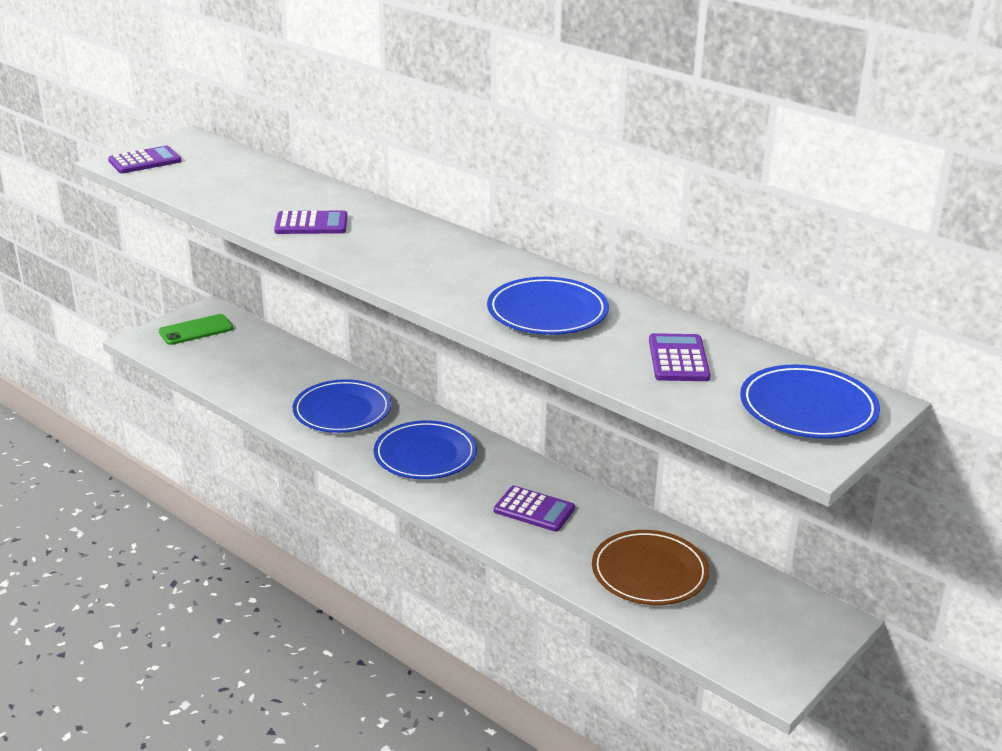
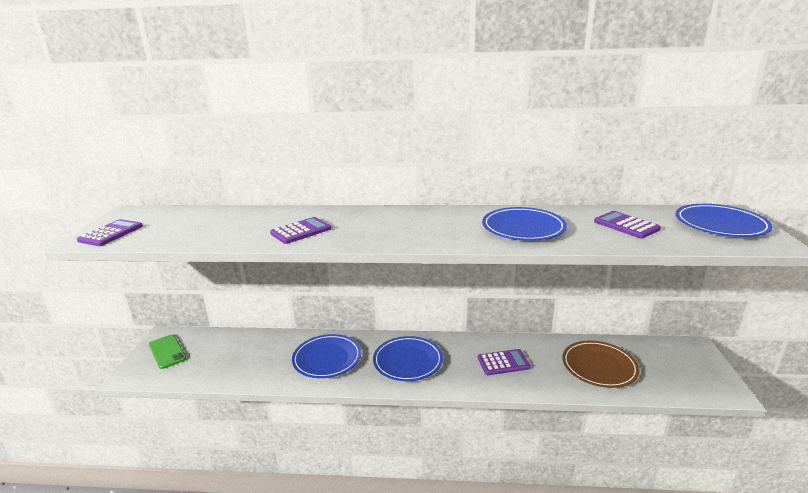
camera: 35 degrees left, 5 degrees down
(196, 330) = (167, 351): green phone -> green phone turned 60 degrees counterclockwise

